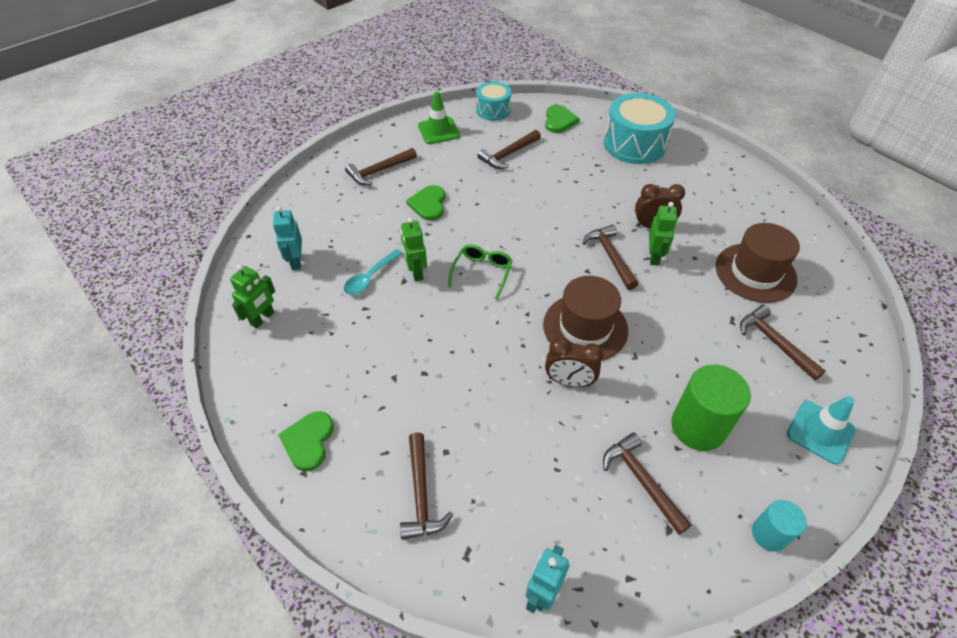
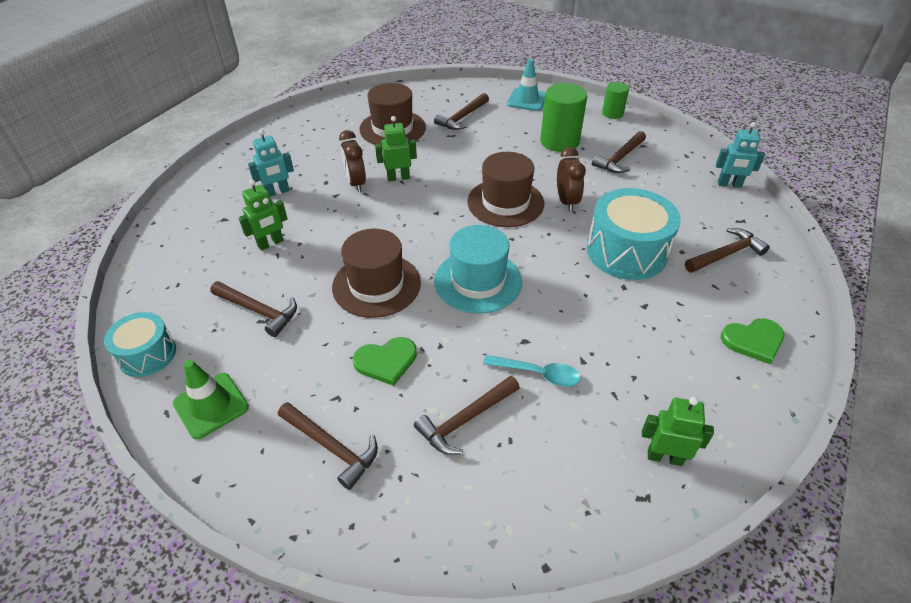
camera: 110 degrees left, 5 degrees down
(296, 261) = (558, 468): turquoise robot -> turquoise robot (277, 192)
(416, 272) = (507, 334): green robot -> green robot (270, 243)
(482, 273) = (478, 281): green glasses -> turquoise hat
(506, 213) = (376, 285): none -> brown hat
(559, 120) = (172, 279): green heart -> none
(610, 256) = (410, 202): brown hammer -> brown hammer (465, 420)
(634, 144) = (218, 211): turquoise drum -> turquoise drum (626, 252)
(769, 534) = (612, 113): turquoise cylinder -> green cylinder

